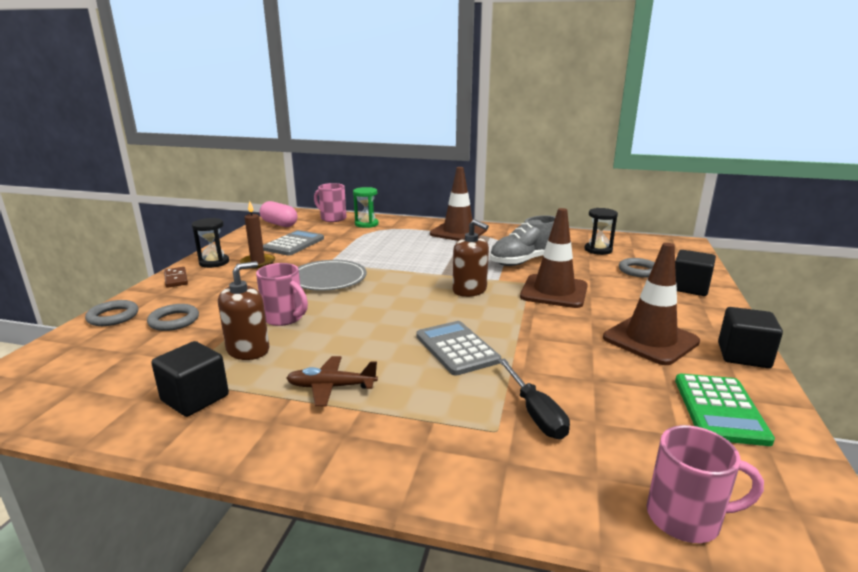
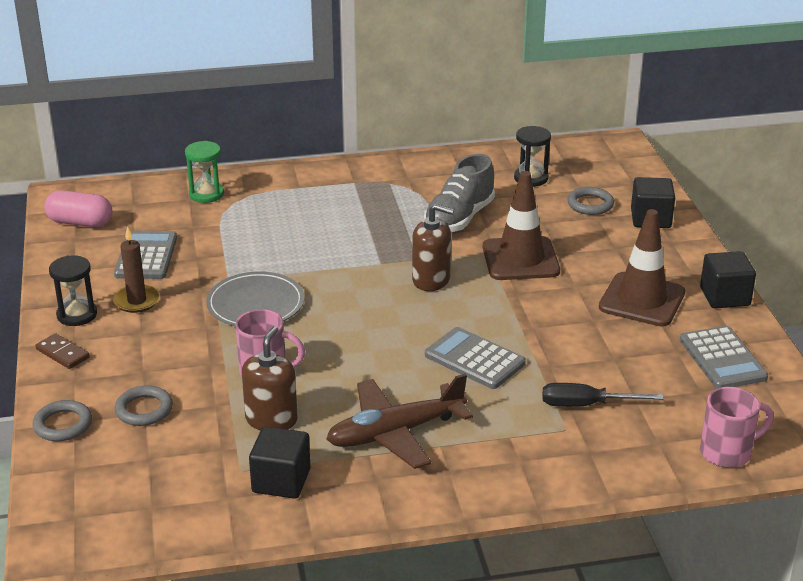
camera: 25 degrees left, 10 degrees up
(331, 387) = (395, 433): brown plane -> brown plane, size x1.67
(332, 218) = (145, 192): pink mug -> none
(458, 232) = (343, 183): brown traffic cone -> none
(535, 413) = (586, 405): black screwdriver -> black screwdriver turned 135 degrees clockwise
(720, 409) = (722, 359): green calculator -> grey calculator

